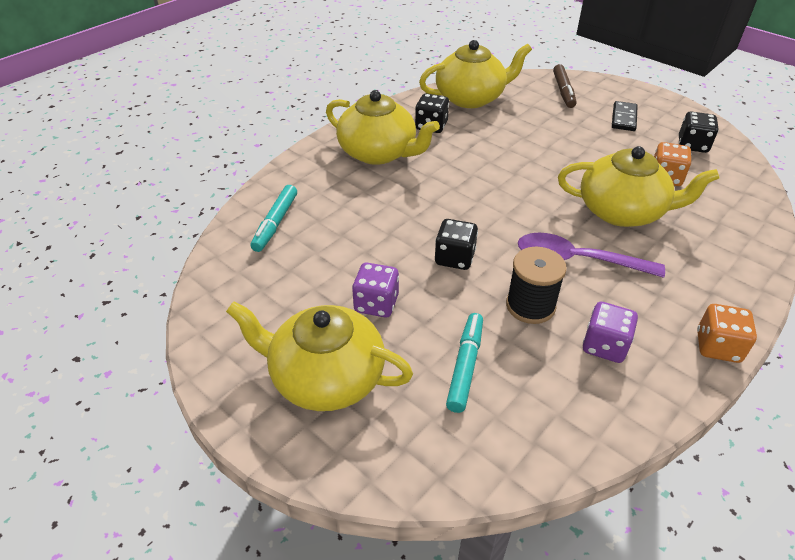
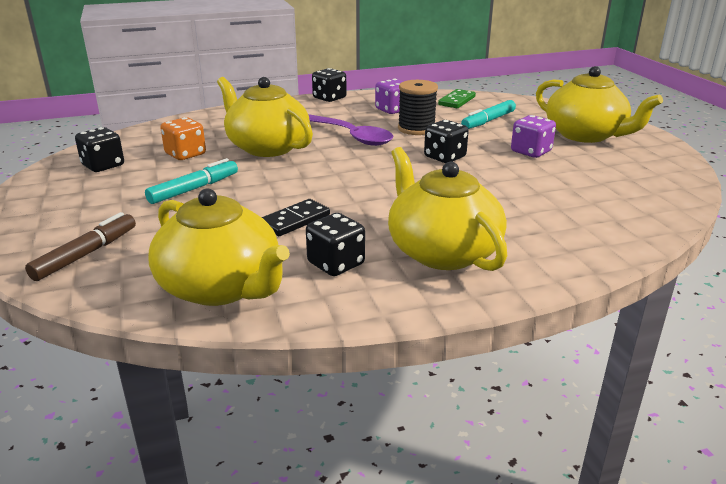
camera: 150 degrees left, 15 degrees down
(275, 223) = (609, 217): turquoise marker -> turquoise marker (194, 189)
(471, 98) = (221, 287): yellow teapot -> yellow teapot turned 150 degrees counterclockwise
(553, 422) = (457, 101): none -> green domino
(623, 118) = (100, 203): black domino -> black domino (295, 220)
(717, 347) = (329, 98): orange dice -> black dice

